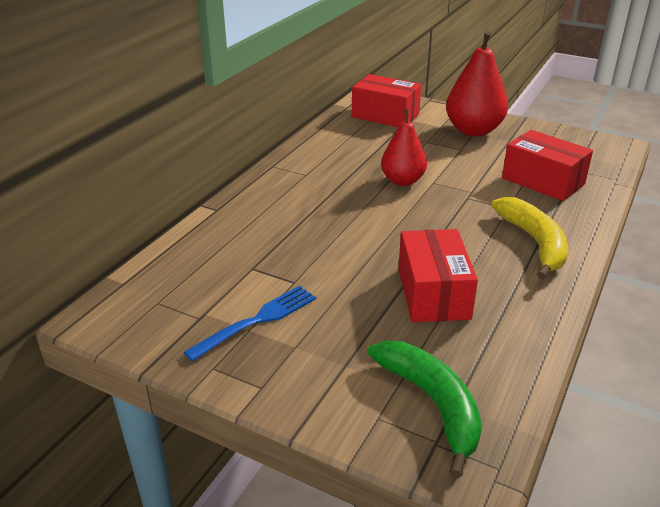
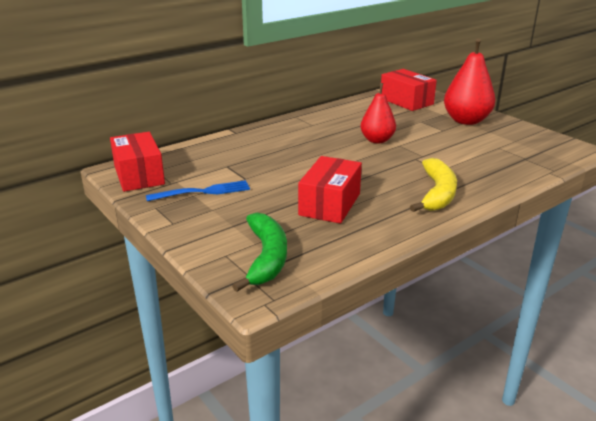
camera: 25 degrees right, 5 degrees down
(543, 181) = (488, 160): red box -> red box (139, 175)

